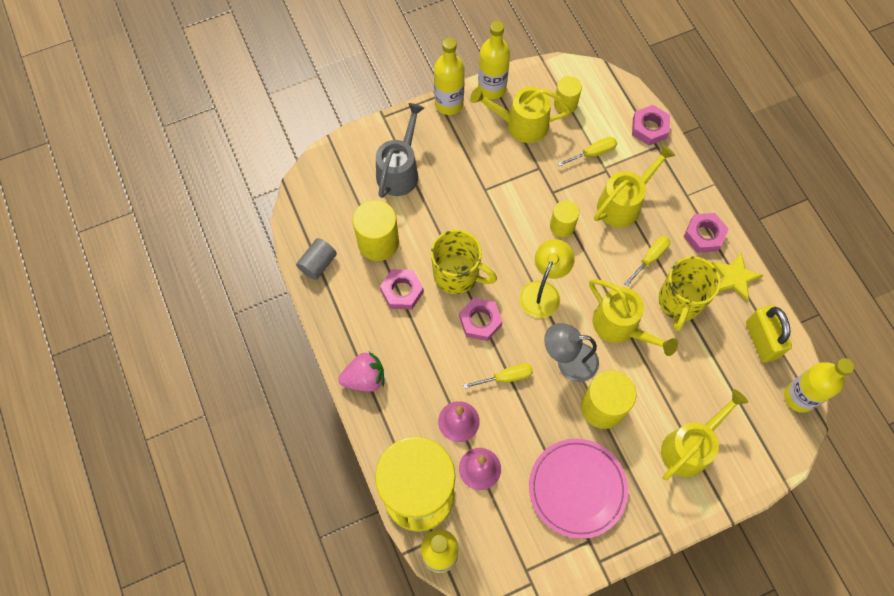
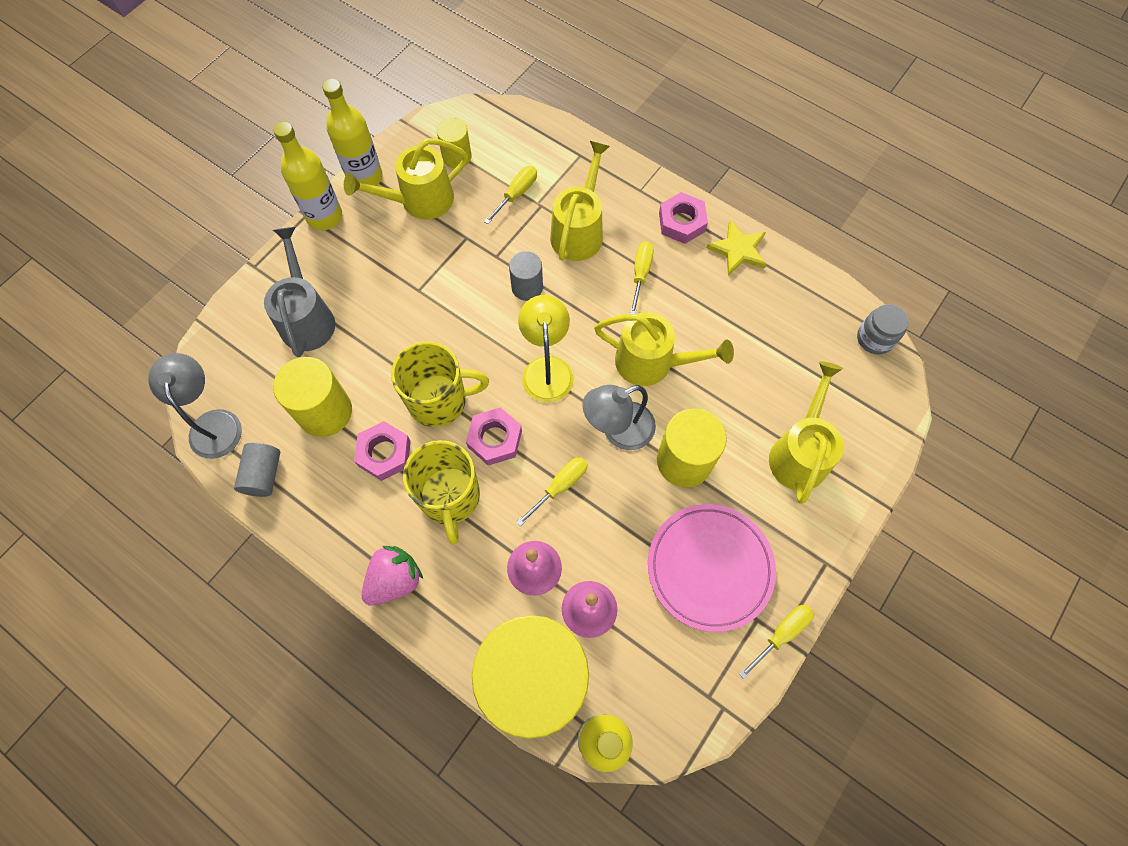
camera: 30 degrees left, 0 degrees up
(304, 212) = (213, 423): none -> grey lamp
(562, 226) = (527, 287): yellow cylinder -> grey cylinder
(601, 560) = (782, 633): none -> yellow screwdriver
(649, 128) = (561, 140): pink nut -> none
(680, 302) = (698, 304): yellow mug -> yellow mug (450, 498)
(761, 340) = (803, 300): yellow padlock -> none
(799, 397) = (875, 338): yellow bottle -> grey jar

